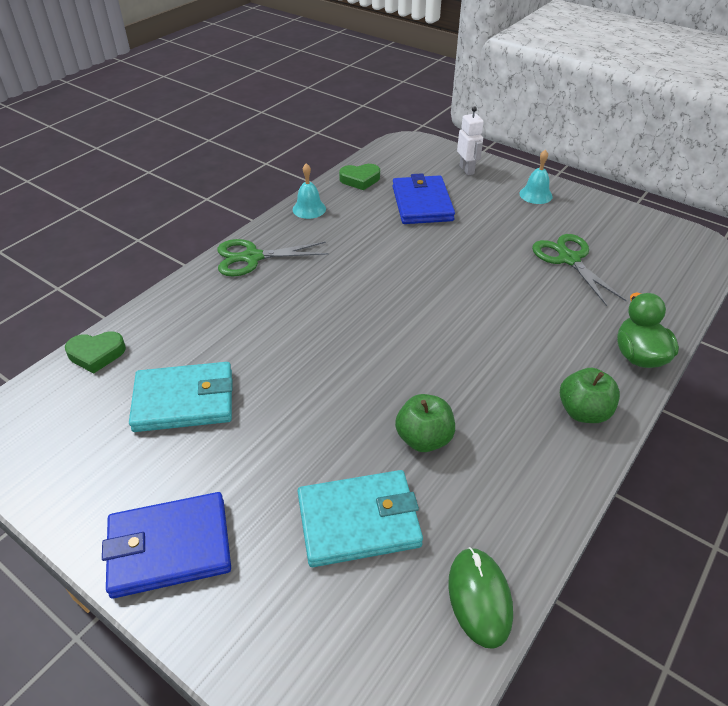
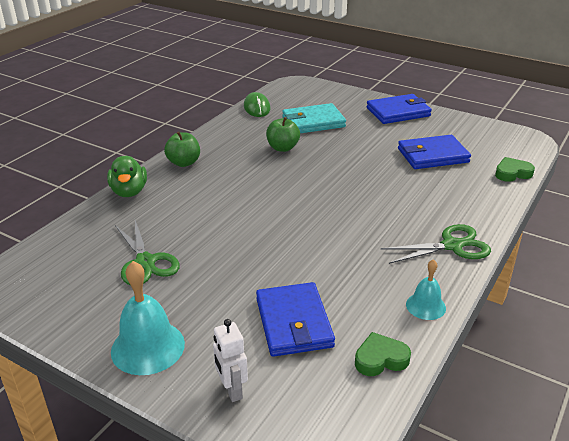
camera: 175 degrees right, 10 degrees down
(184, 400) = (432, 155): turquoise wallet -> blue wallet
(535, 195) = (148, 347): turquoise bell -> turquoise bell, size x1.72

